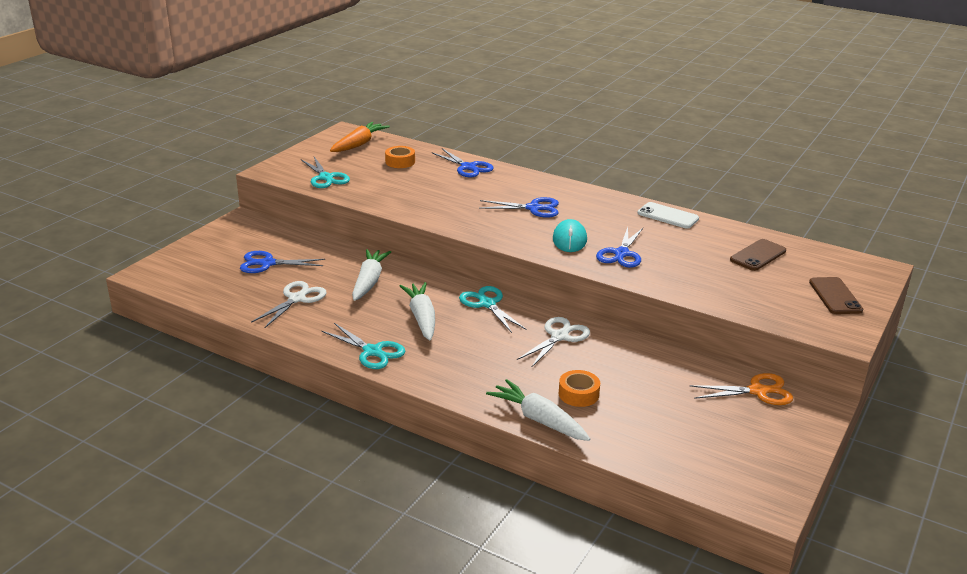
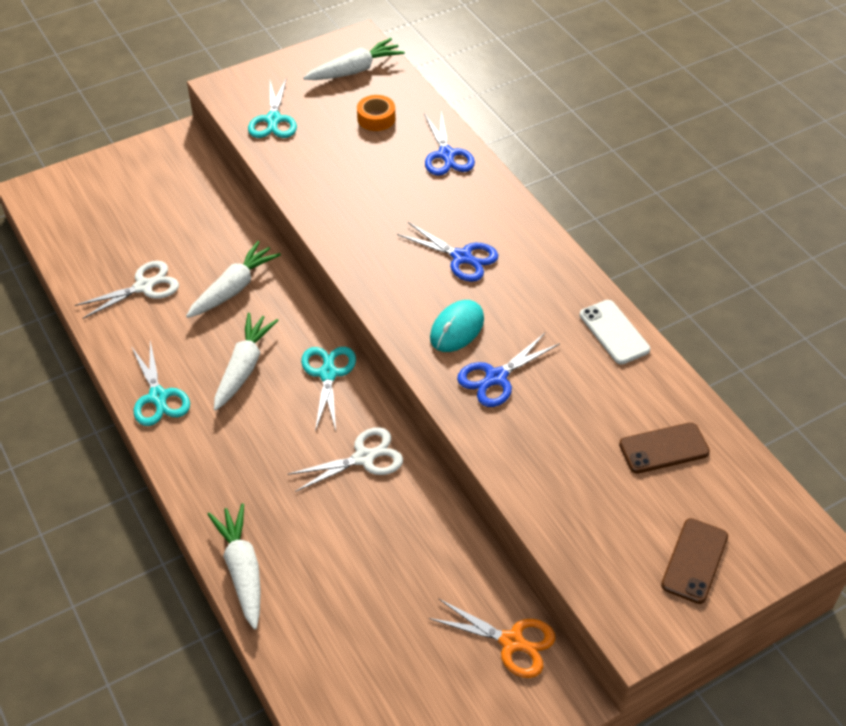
camera: 30 degrees right, 20 degrees up
(267, 263) = (155, 220): blue scissors -> none
(359, 144) = (355, 70): orange carrot -> white carrot
(578, 394) = (312, 553): orange tape -> none

